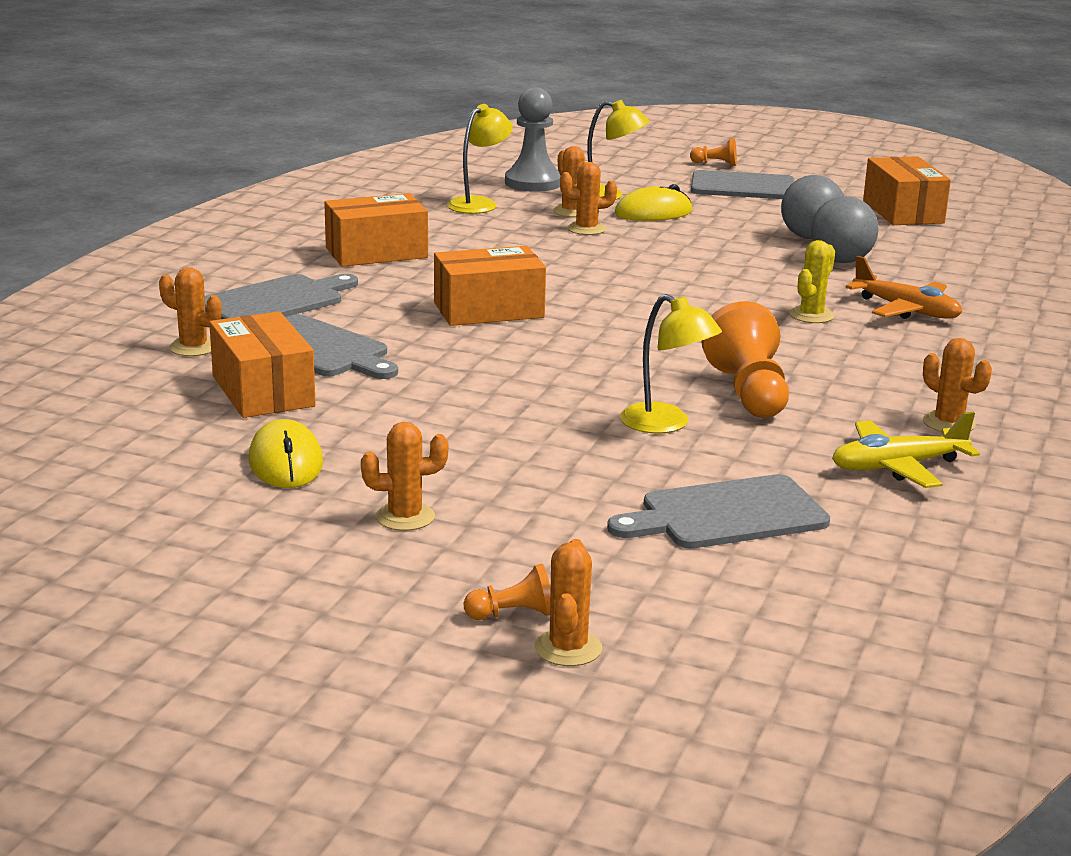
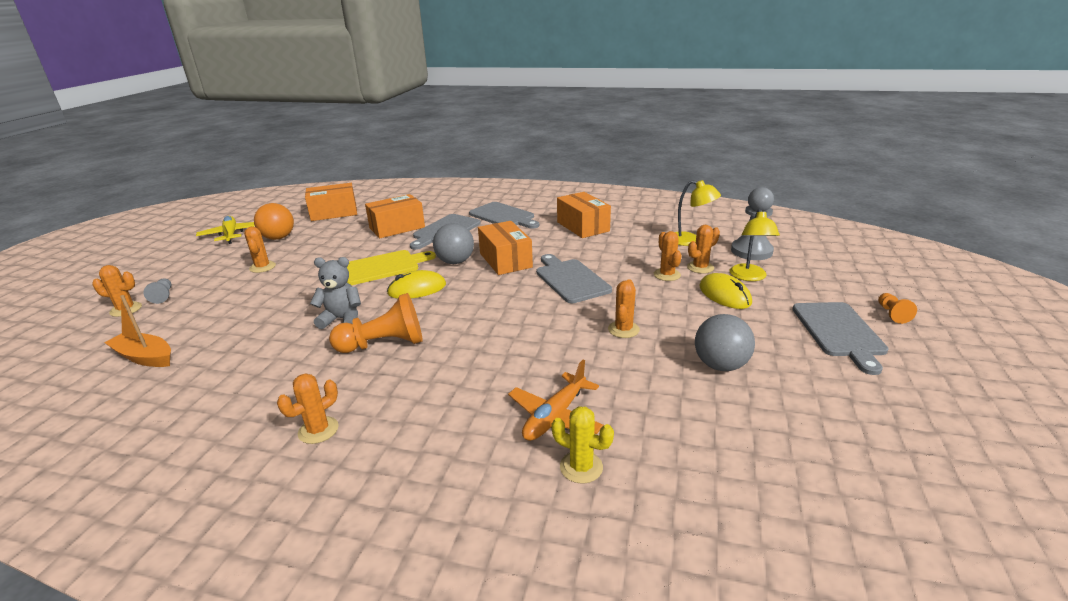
camera: 85 degrees right, 5 degrees up
(193, 347) = (445, 210): orange cactus -> orange cactus (623, 329)
(227, 518) = (278, 238): none -> orange ball
(286, 462) = (324, 240): yellow mouse -> yellow mouse (417, 289)
(468, 400) = (383, 267): none -> yellow cutting board
(513, 614) = (163, 296): orange pawn -> grey pawn
(666, 424) = (342, 319): yellow lamp -> grey teddy bear
(726, 515) = (223, 342): grey cutting board -> grey cutting board (570, 279)
(771, 579) = (145, 357): none -> orange boat
(811, 315) = (528, 367): yellow cactus -> yellow cactus (581, 467)
(841, 261) = (666, 382): grey ball -> grey ball (455, 262)
(897, 467) = (256, 403): yellow plane -> yellow plane (231, 235)
(903, 212) = (856, 424): orange box -> orange box (334, 213)

